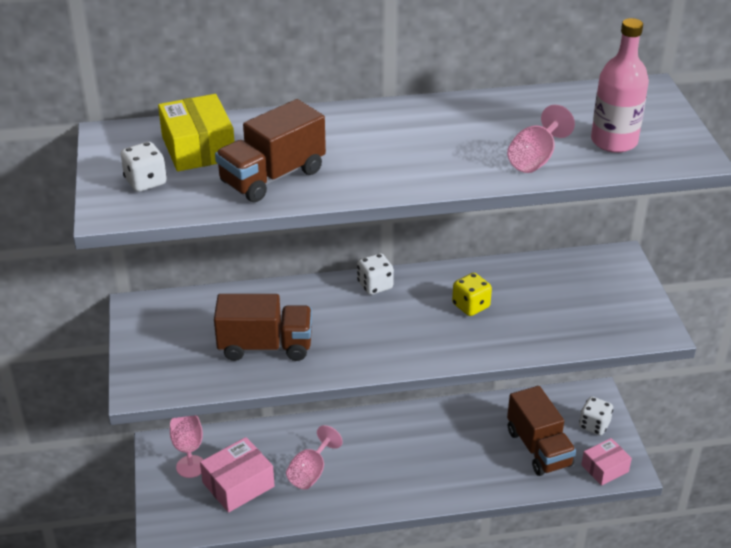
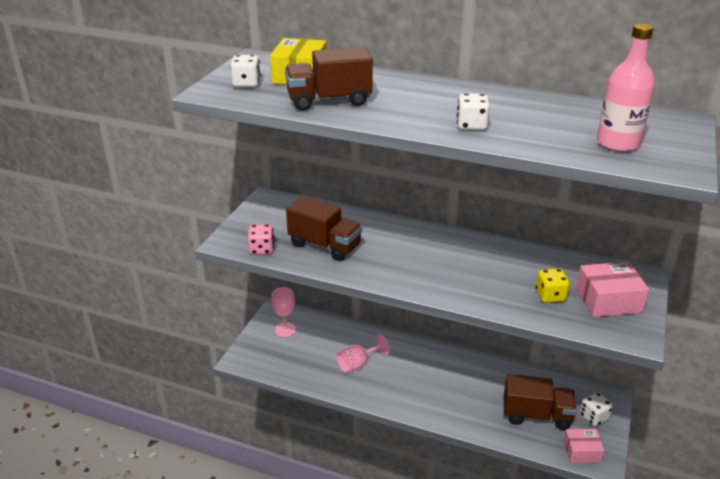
camera: 30 degrees right, 5 degrees down
(194, 381) = (261, 249): none -> pink dice
(238, 484) = (305, 352): pink box -> pink box (608, 300)
(375, 285) = (431, 234): white dice -> white dice (471, 125)
(470, 306) = (491, 269): yellow dice -> yellow dice (550, 296)
(535, 159) = (536, 138): pink goblet -> none
(539, 448) = (536, 415): brown truck -> brown truck turned 90 degrees counterclockwise

